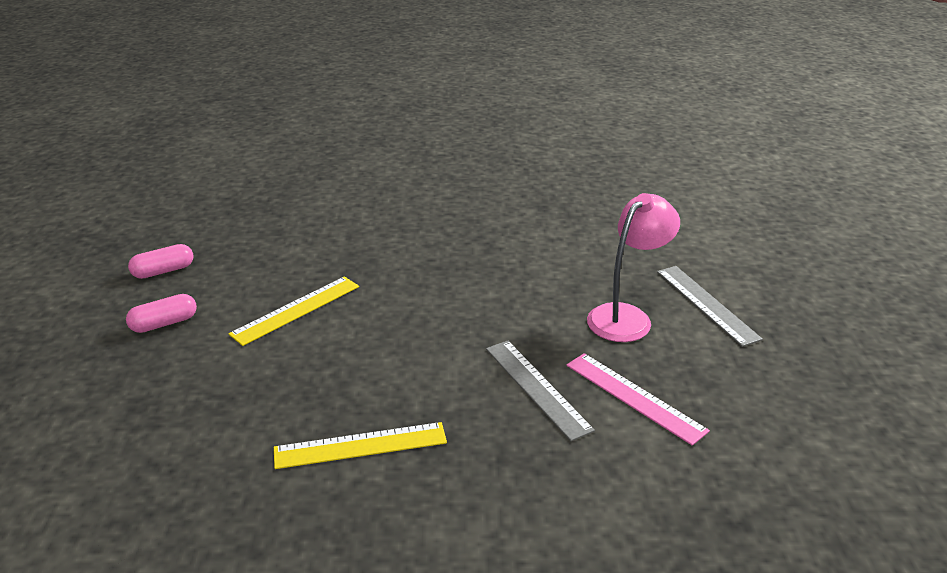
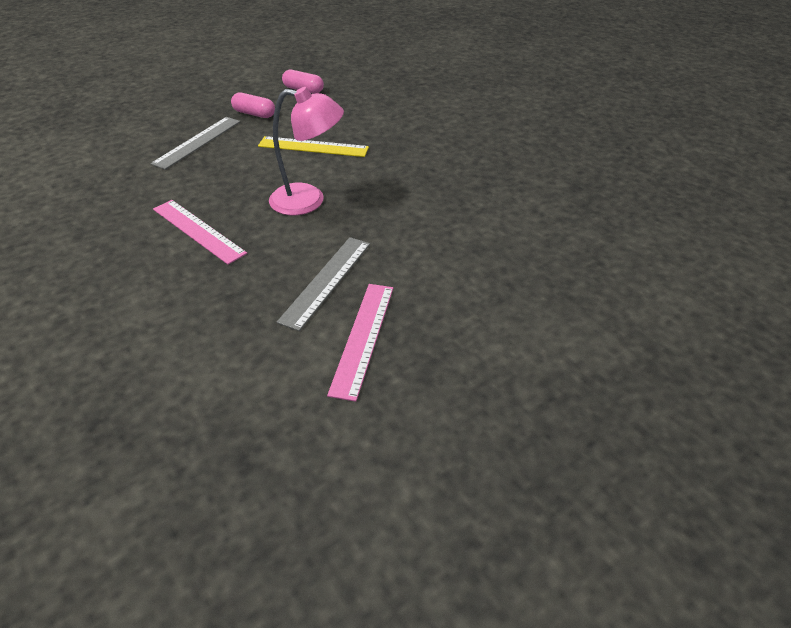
camera: 55 degrees right, 10 degrees up
(360, 445) = (198, 230): yellow ruler -> pink ruler
(627, 316) = (472, 292): pink lamp -> pink lamp (308, 201)
(706, 304) = (549, 335): grey ruler -> grey ruler (197, 142)

